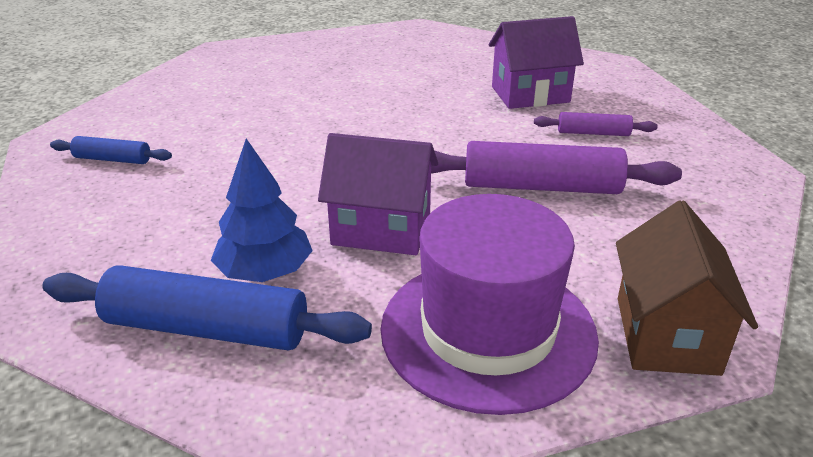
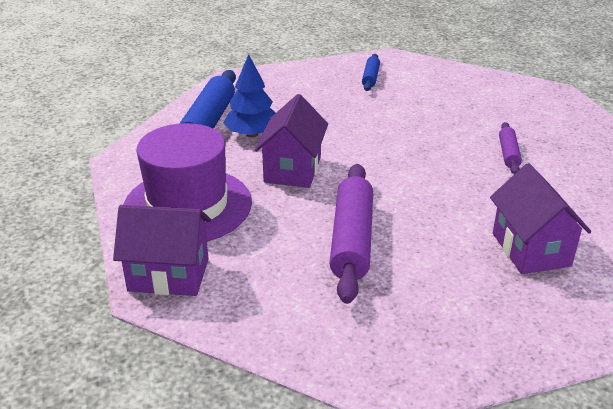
camera: 90 degrees right, 0 degrees up
(593, 133) = (455, 281): purple rolling pin -> purple rolling pin (508, 154)
(666, 335) = (169, 275): brown house -> purple house

